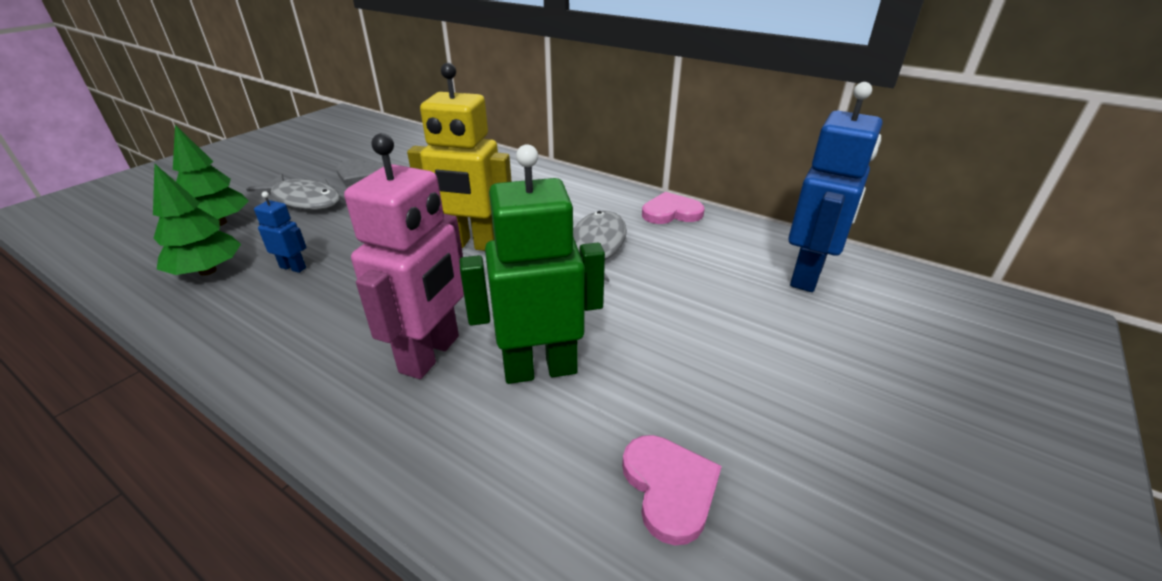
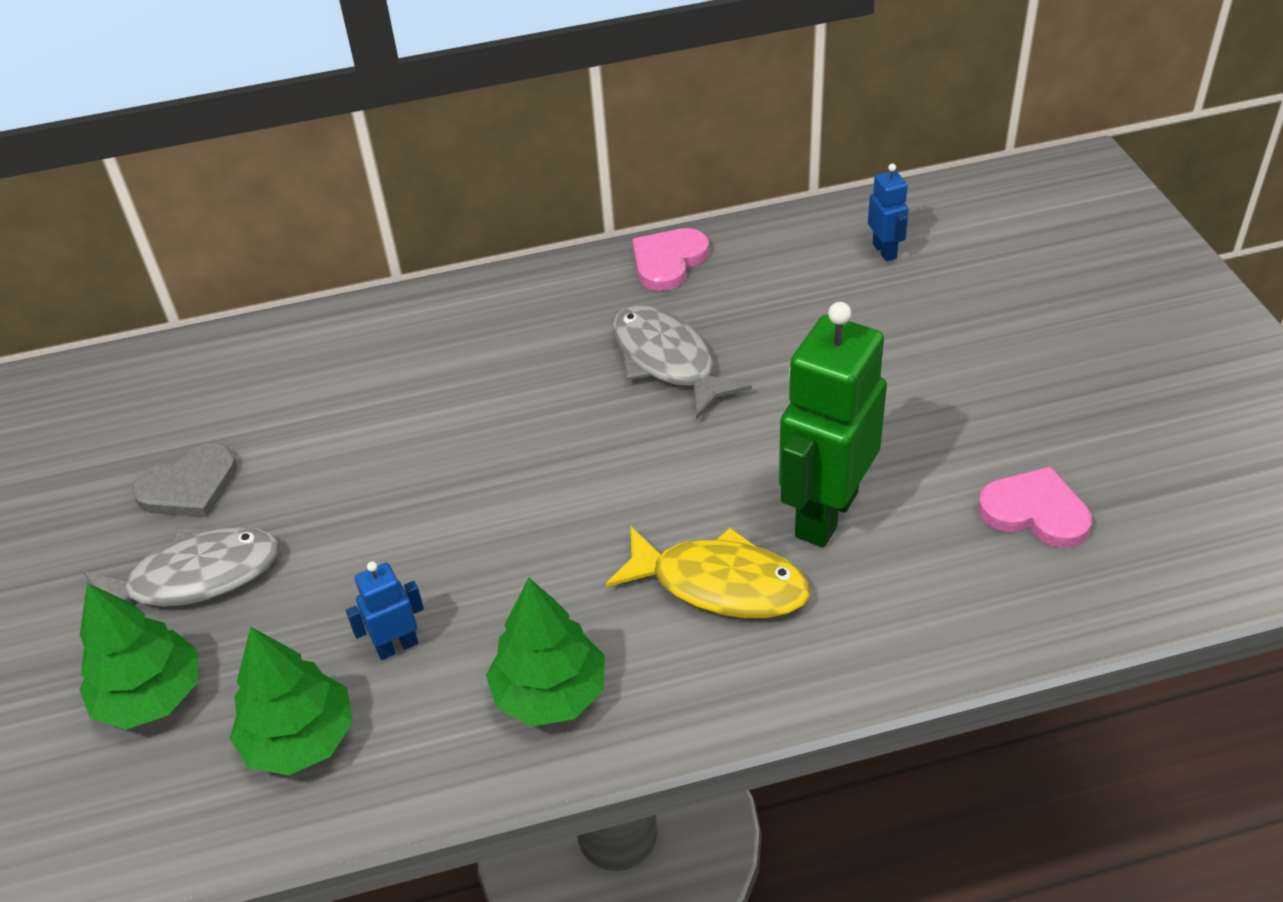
camera: 45 degrees left, 10 degrees up
(286, 332) = (550, 693): none -> green tree
(431, 354) = (720, 584): pink robot -> yellow fish
(472, 245) = (539, 458): yellow robot -> none
(808, 275) = (885, 251): blue robot -> blue robot, size x0.45

